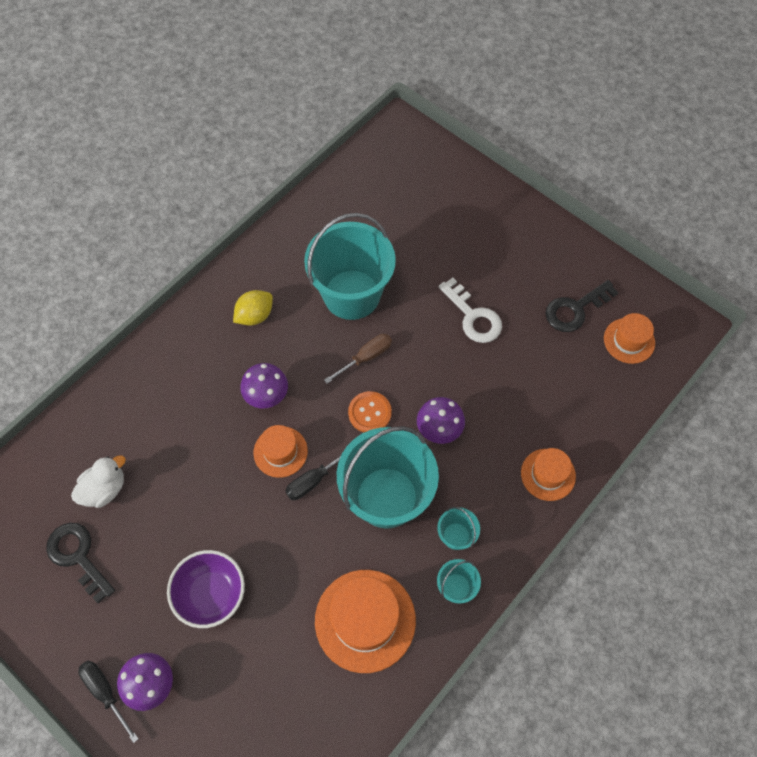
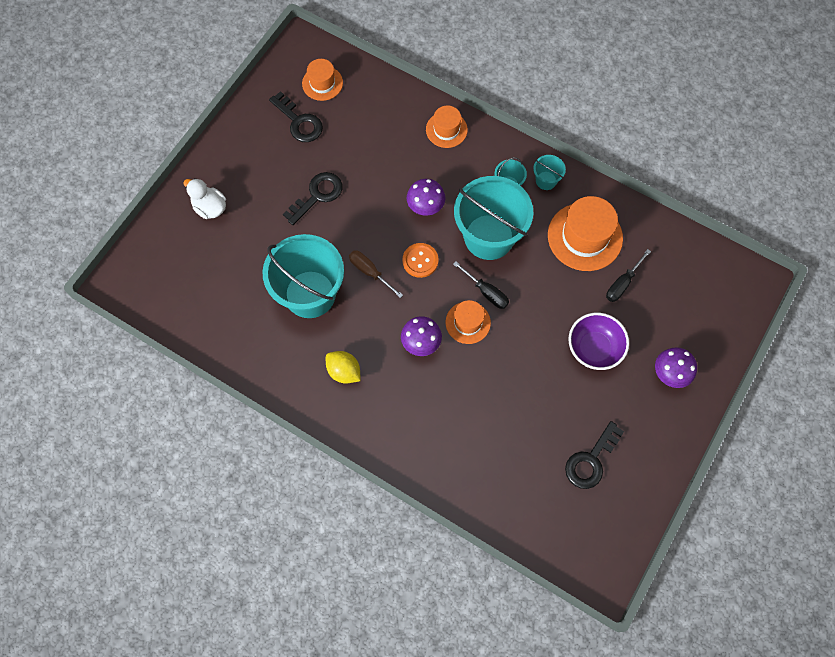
camera: 100 degrees left, 5 degrees up
(105, 489) = (530, 456): white duck -> white duck (210, 207)
(105, 692) = (684, 407): black screwdriver -> black screwdriver (622, 284)
(473, 316) = (317, 195): white key -> black key

